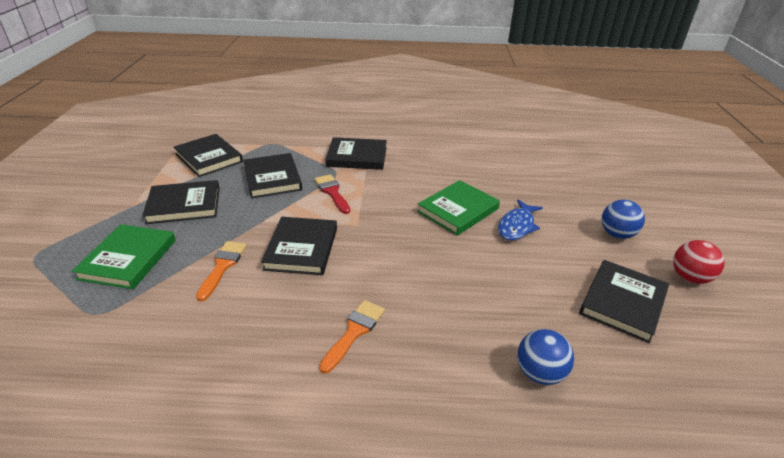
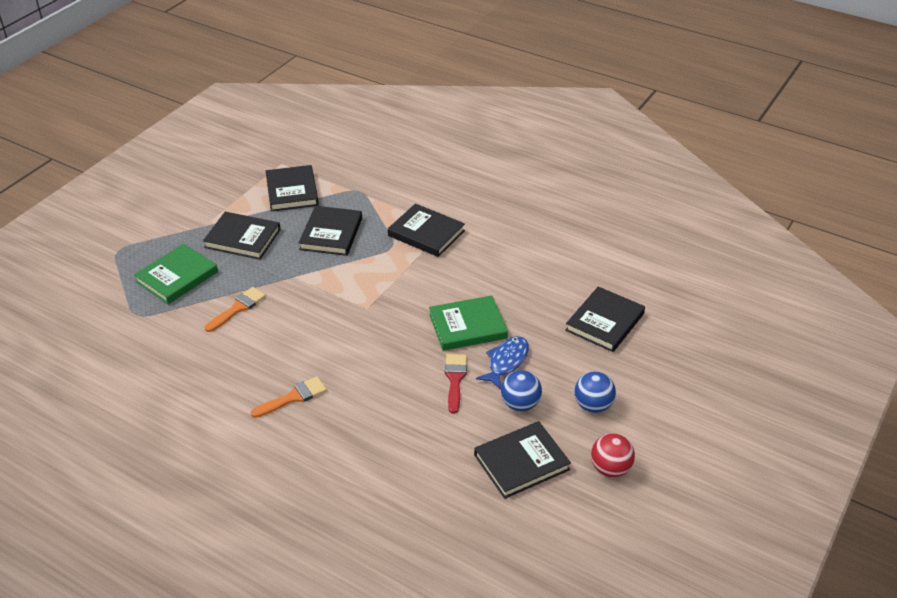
camera: 30 degrees right, 5 degrees up
(302, 248) = (305, 314): black book -> black book (605, 322)
(332, 192) = (371, 267): red brush -> red brush (455, 379)
(517, 226) = (506, 362): blue fish -> blue fish turned 150 degrees clockwise
(539, 373) = (396, 480): blue ball -> blue ball (520, 404)

